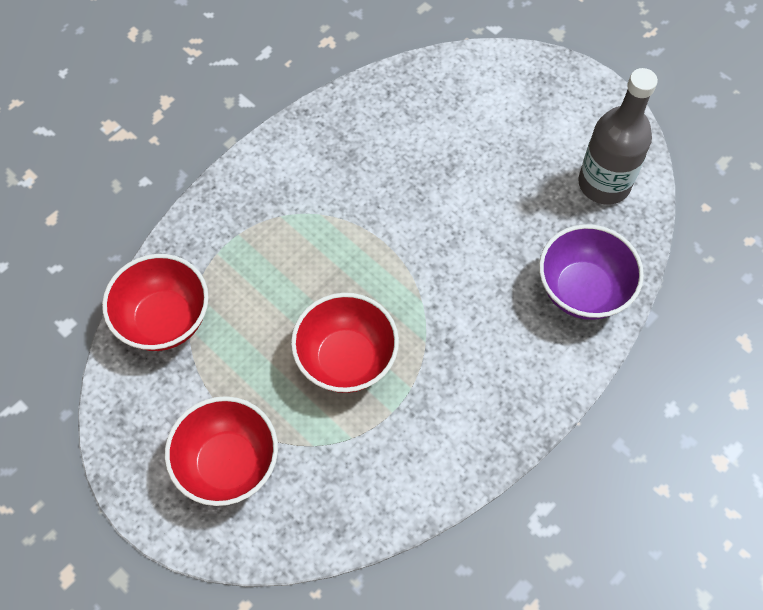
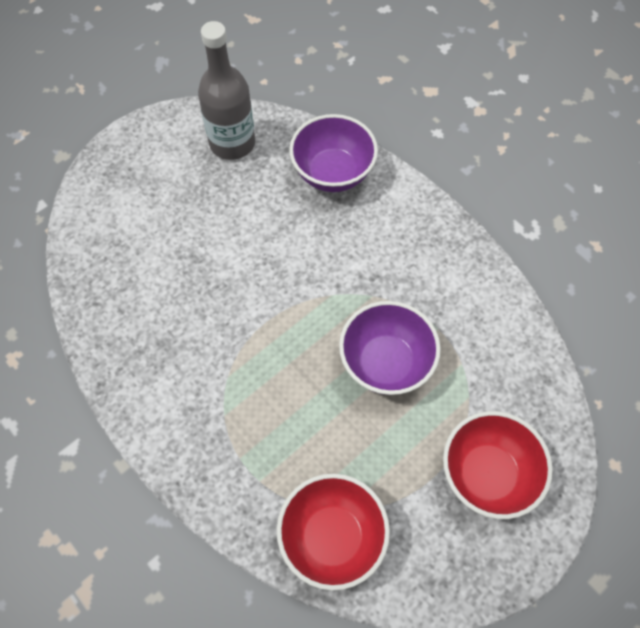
camera: 85 degrees left, 0 degrees up
(346, 359) = (385, 363): red bowl -> purple bowl

